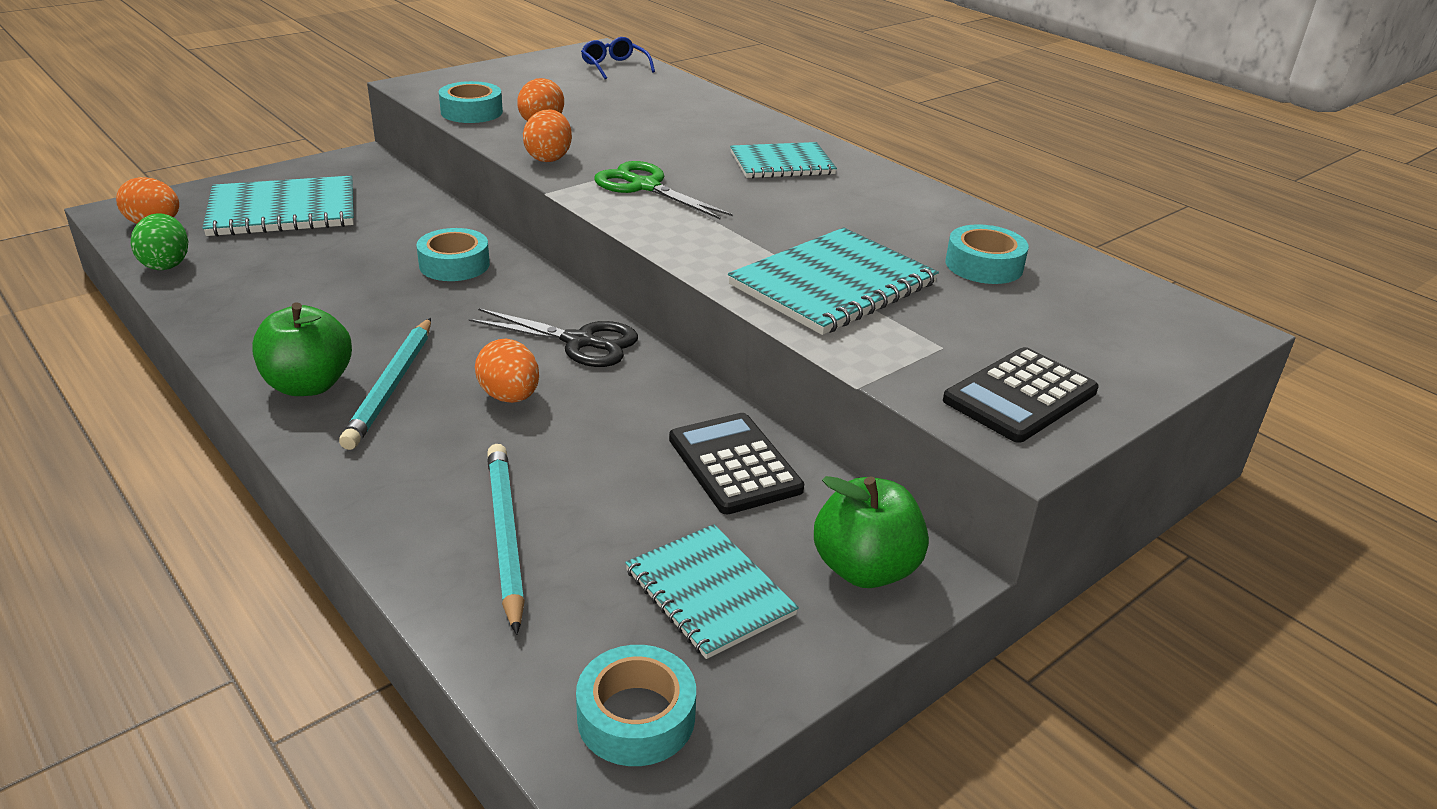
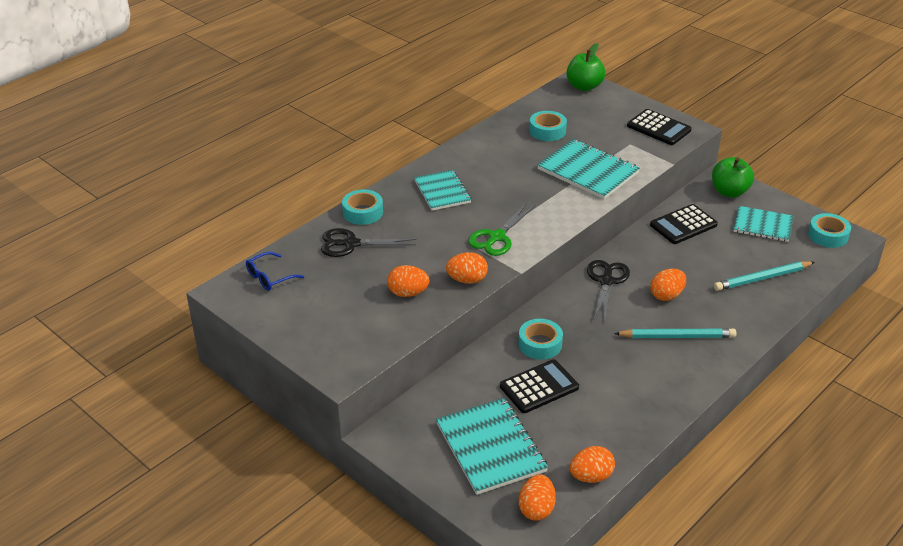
camera: 95 degrees left, 5 degrees up
(166, 264) = (591, 476): green egg -> orange egg
(309, 385) = (691, 366): green apple -> green apple (584, 86)
(365, 252) = (539, 387): none -> black calculator
(471, 112) = (393, 330): turquoise tape -> turquoise tape (363, 212)
(665, 104) = (351, 244): none -> black scissors
(709, 592) = (762, 225): turquoise notebook -> turquoise notebook turned 60 degrees clockwise

